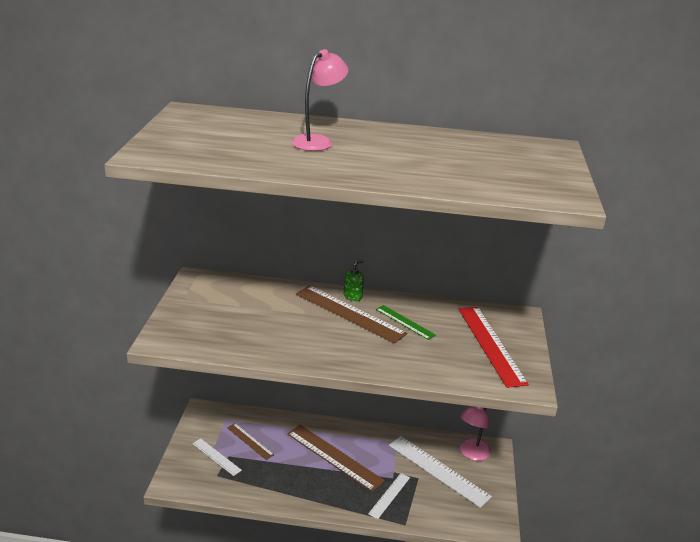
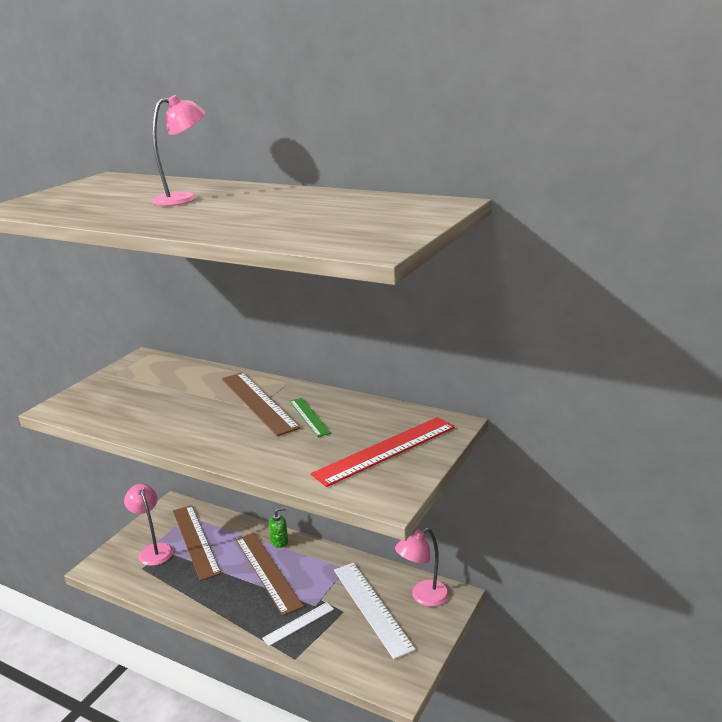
camera: 25 degrees right, 5 degrees down
(216, 456) = (154, 550): white ruler -> pink lamp
(250, 441) = (195, 541): brown ruler -> brown ruler, size x1.82
(352, 296) = (278, 386): green soap dispenser -> green soap dispenser (279, 541)
(490, 344) = (385, 450): red ruler -> red ruler turned 45 degrees clockwise

